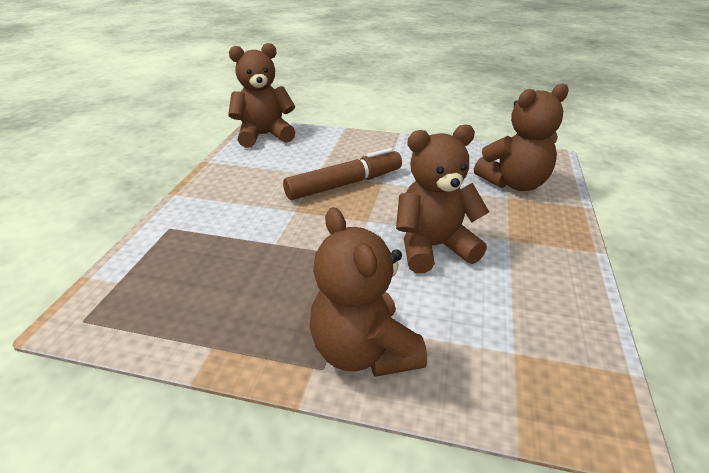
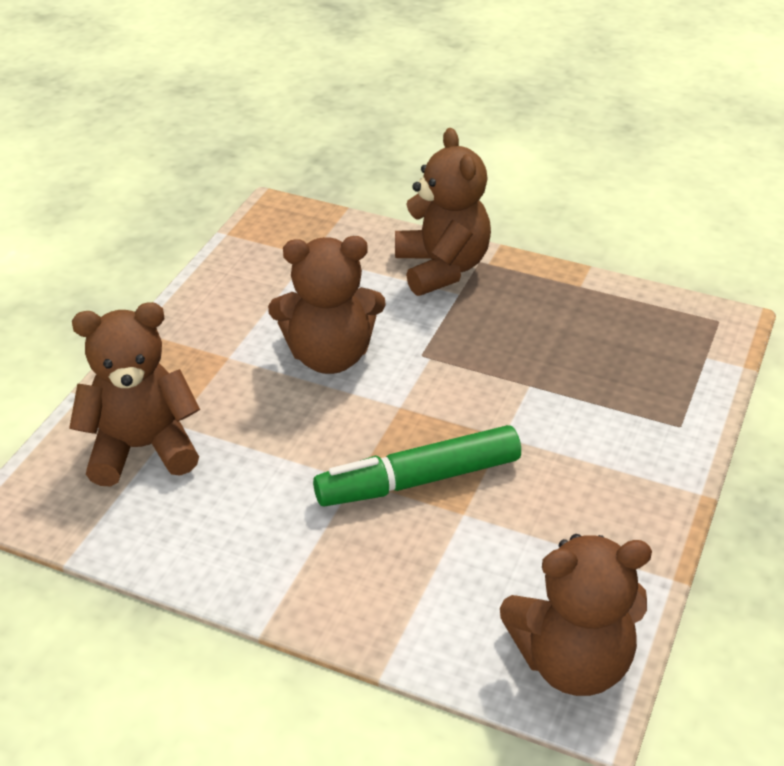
camera: 170 degrees left, 5 degrees up
(344, 184) = (419, 480): brown marker -> green marker

